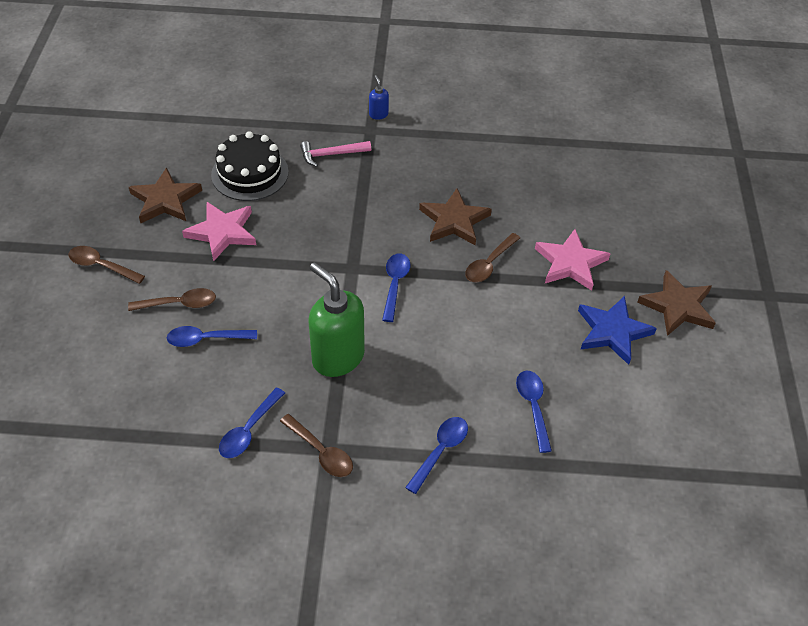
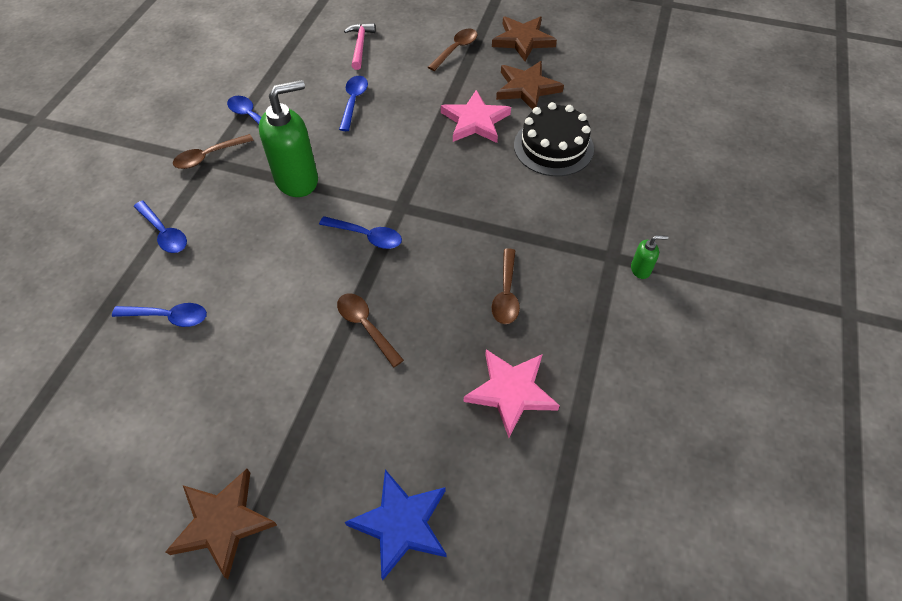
camera: 105 degrees right, 5 degrees up
(179, 304) = (398, 89): brown spoon -> brown spoon (506, 294)
(331, 154) = (573, 214): pink hammer -> pink hammer (360, 46)
(378, 114) = (641, 269): blue soap dispenser -> green soap dispenser
(454, 221) = (442, 308): brown star -> brown star (523, 40)
(570, 263) = (338, 414): pink star -> pink star (511, 392)
(612, 332) = (221, 426): blue star -> blue star (401, 524)

